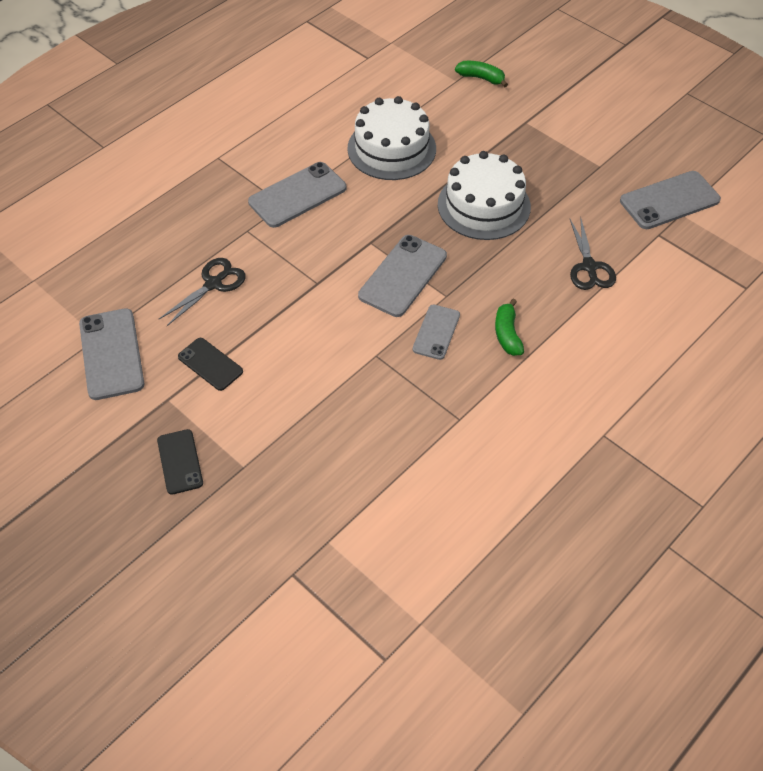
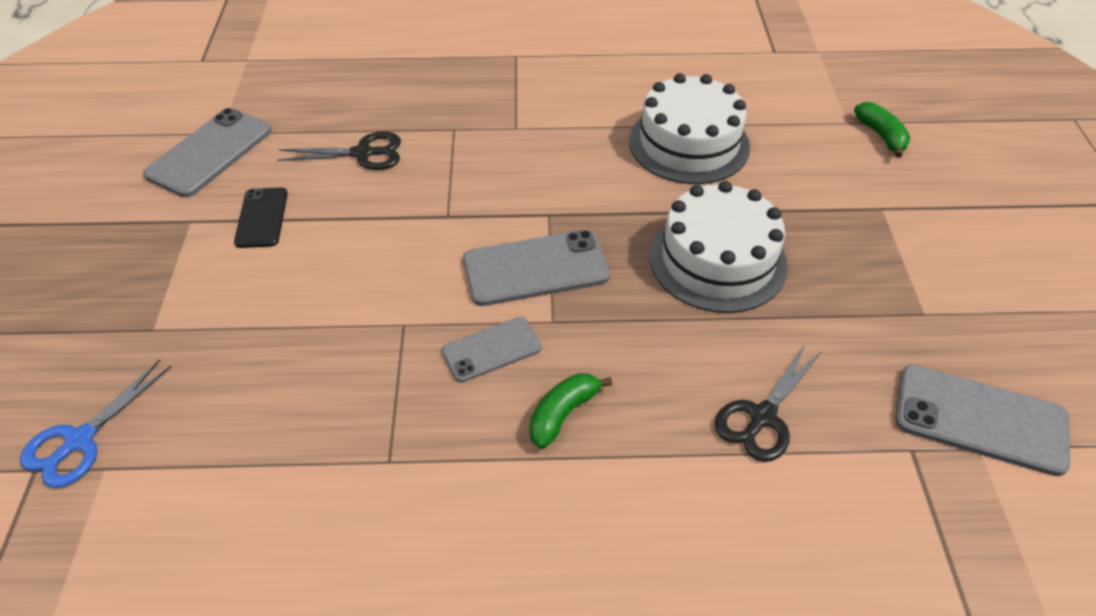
camera: 45 degrees right, 5 degrees down
(180, 462) = (119, 281): black phone -> none
(294, 543) = (79, 440): none -> blue scissors
(297, 195) = (539, 128): grey phone -> none

